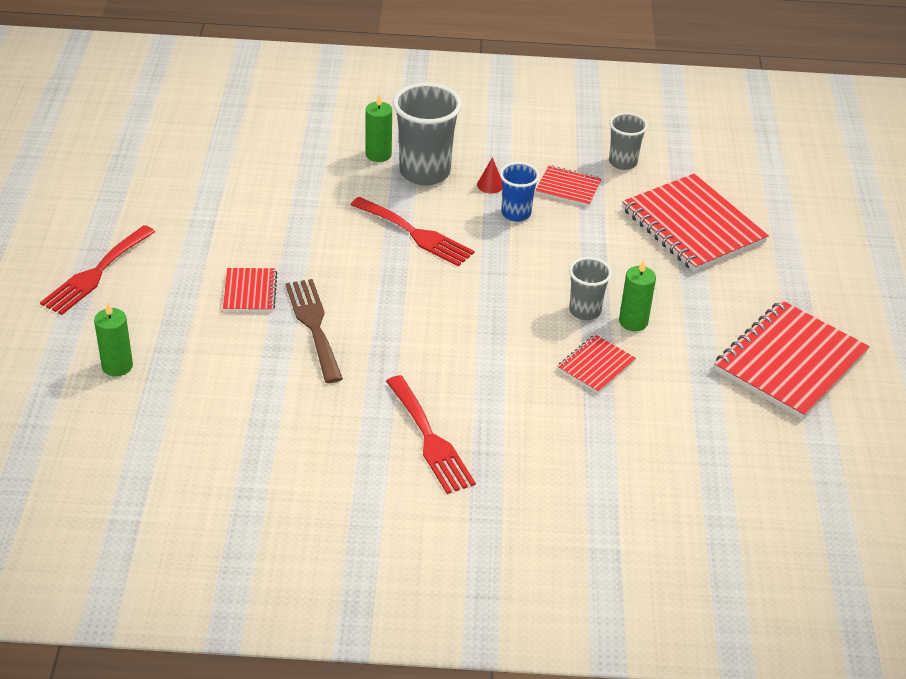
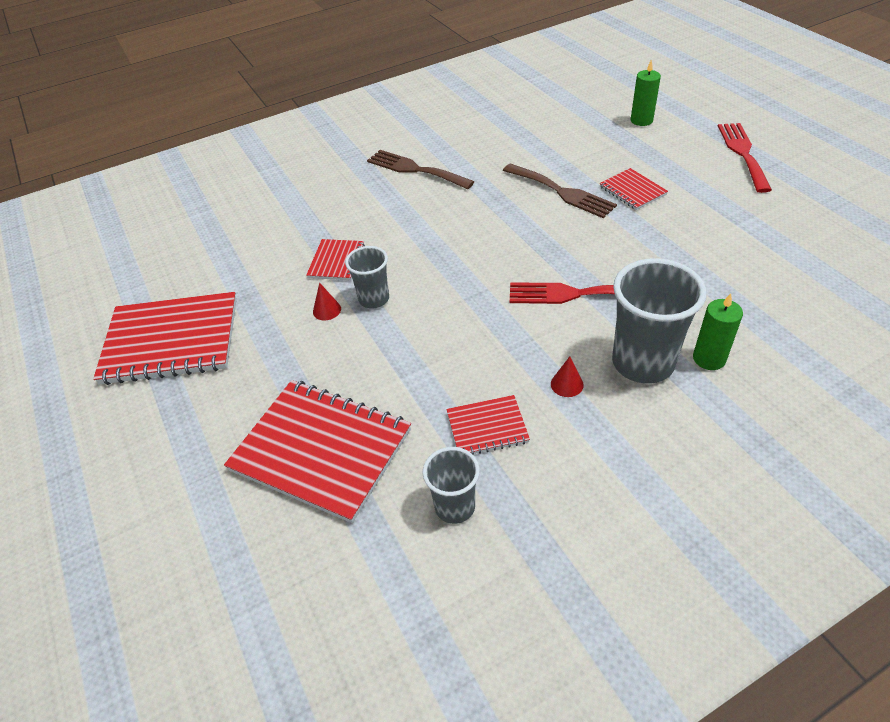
camera: 155 degrees right, 5 degrees up
(430, 439) = (415, 169): red fork -> brown fork
(516, 213) = (511, 363): blue cup -> none
(633, 322) = (327, 310): green candle -> red cone
(790, 362) = (171, 341): red notebook -> red notebook turned 75 degrees clockwise

